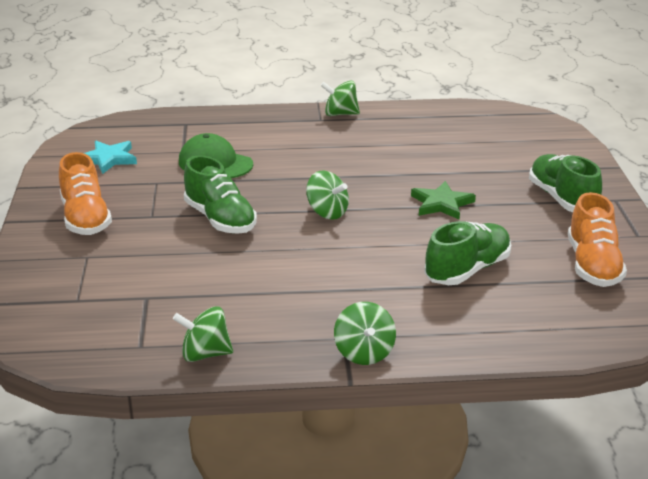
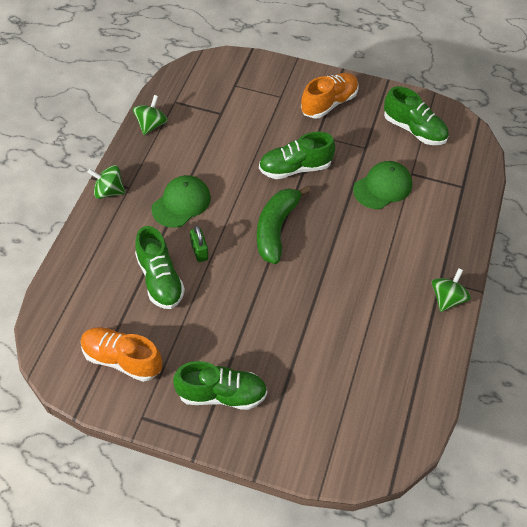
camera: 110 degrees right, 25 degrees up
(85, 218) = (329, 103): orange shoe -> orange shoe turned 135 degrees clockwise
(108, 159) = (414, 129): turquoise star -> green shoe
(327, 212) = (276, 229): green spinning top -> green banana
(338, 286) = (181, 203): none -> green cap
(402, 254) = (199, 251): none -> green padlock
(441, 204) = (255, 305): green star -> none

